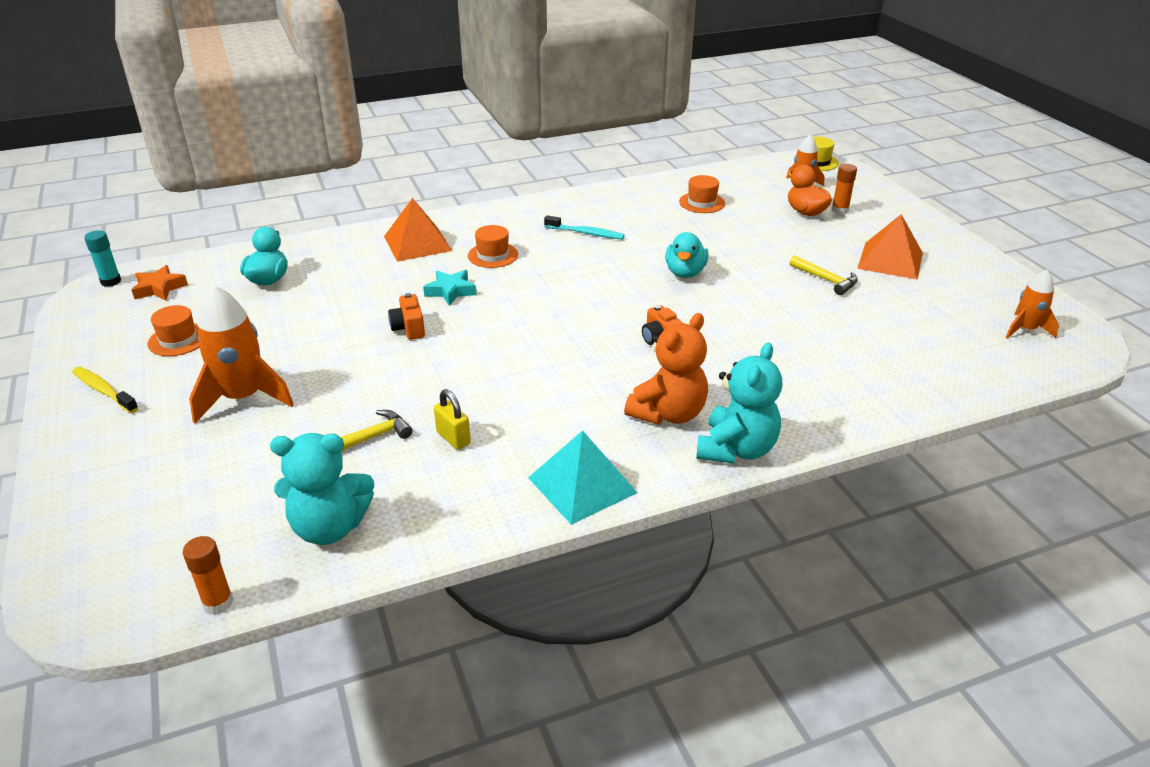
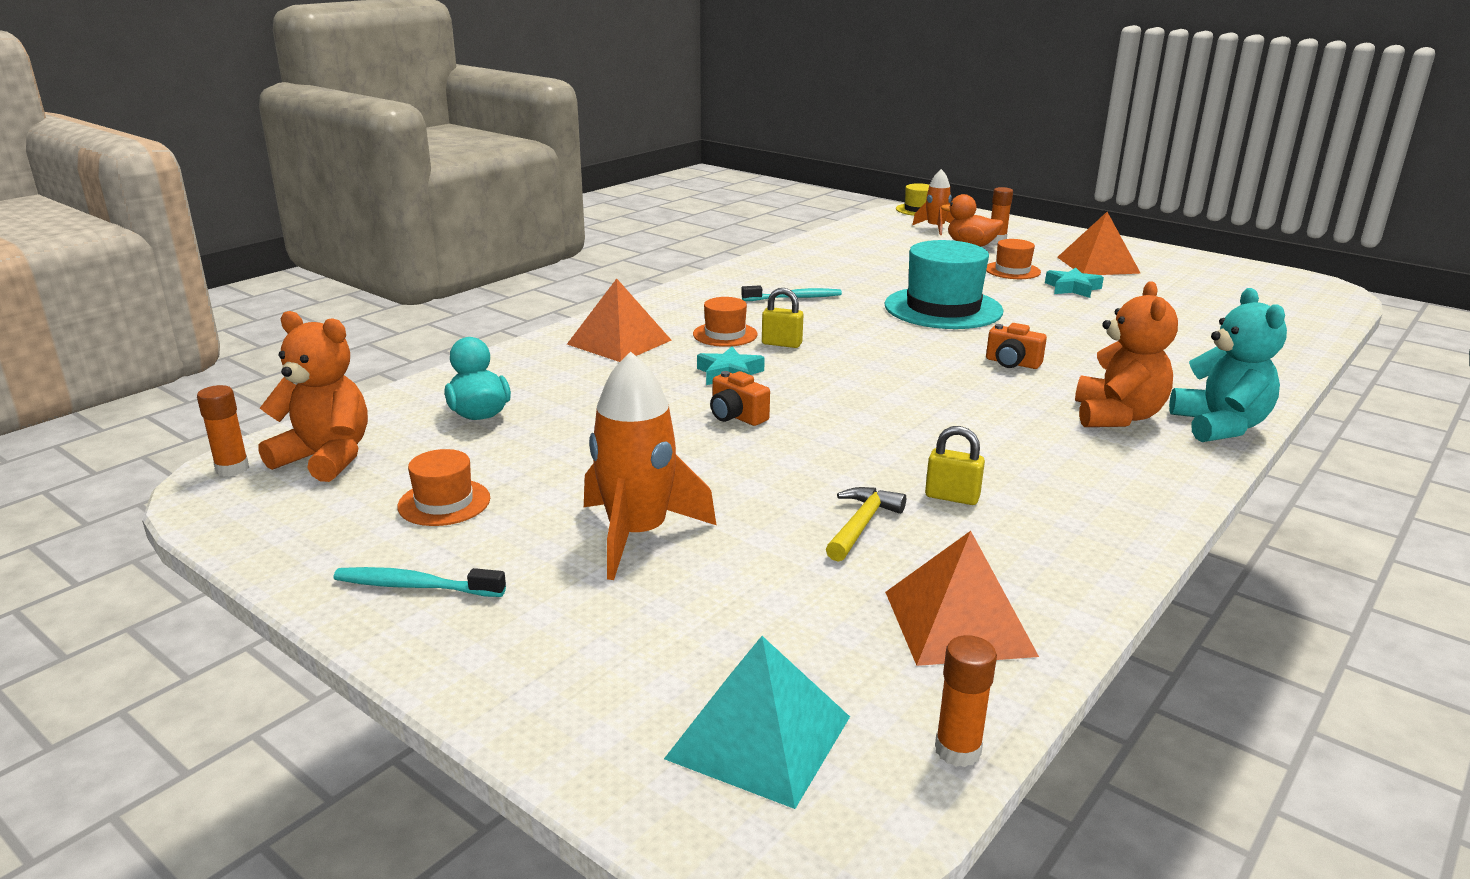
camera: 30 degrees left, 10 degrees down
(104, 390) = (415, 586): yellow toothbrush -> turquoise toothbrush
(111, 281) = (232, 469): turquoise glue stick -> orange glue stick
(159, 288) = (326, 458): orange star -> orange teddy bear
(329, 527) = (959, 623): turquoise teddy bear -> orange pyramid
(519, 274) = (781, 344): none -> yellow padlock
(582, 485) = (1143, 495): turquoise pyramid -> turquoise pyramid (759, 737)
(685, 272) = (943, 308): turquoise duck -> turquoise hat
(702, 203) = (867, 255): orange hat -> orange hat (1012, 270)
(826, 280) = (1072, 288): yellow hammer -> turquoise star
(1025, 329) = (1274, 288): orange rocket -> none

